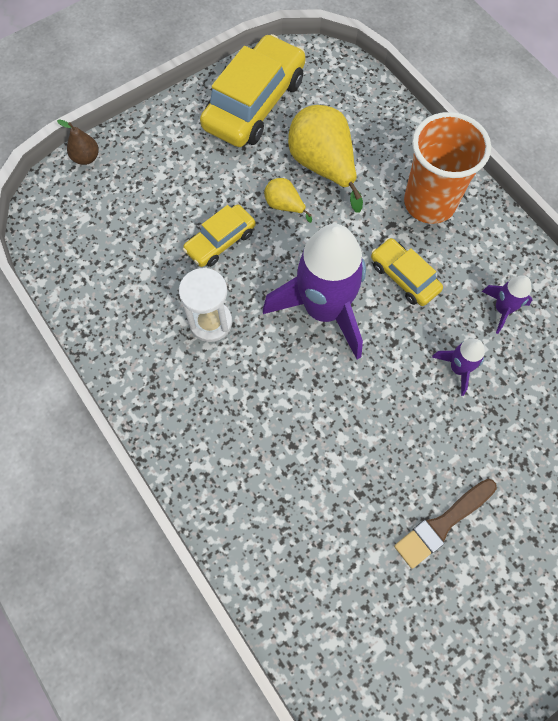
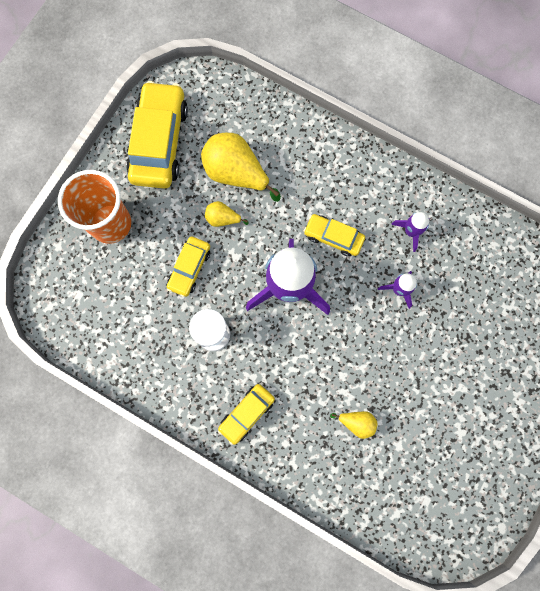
camera: 25 degrees left, 10 degrees up
(86, 158) = (53, 245): brown pear -> none
(203, 429) = (246, 413): none -> yellow car
(333, 502) = (356, 422): none -> yellow pear
(429, 203) = (326, 170): orange cup -> orange cup (111, 224)
(442, 524) = (433, 403): brown brush -> none

